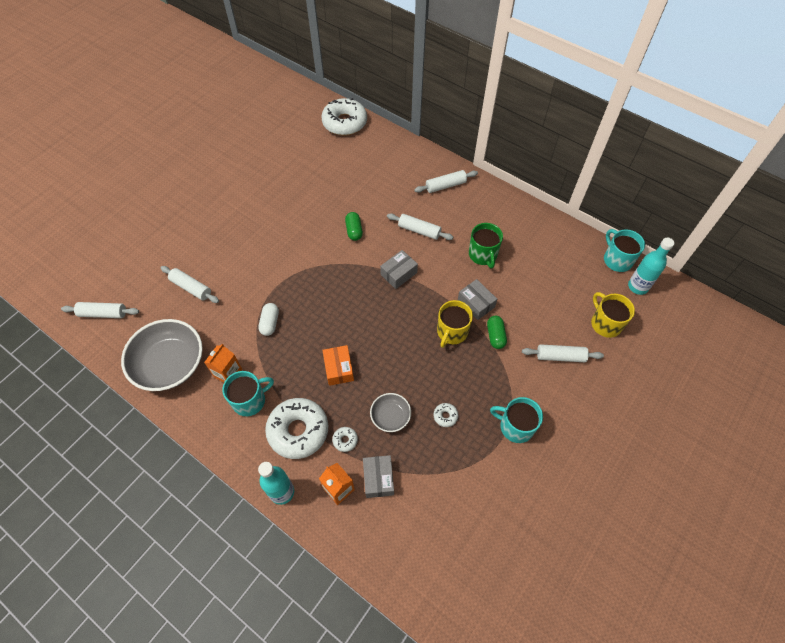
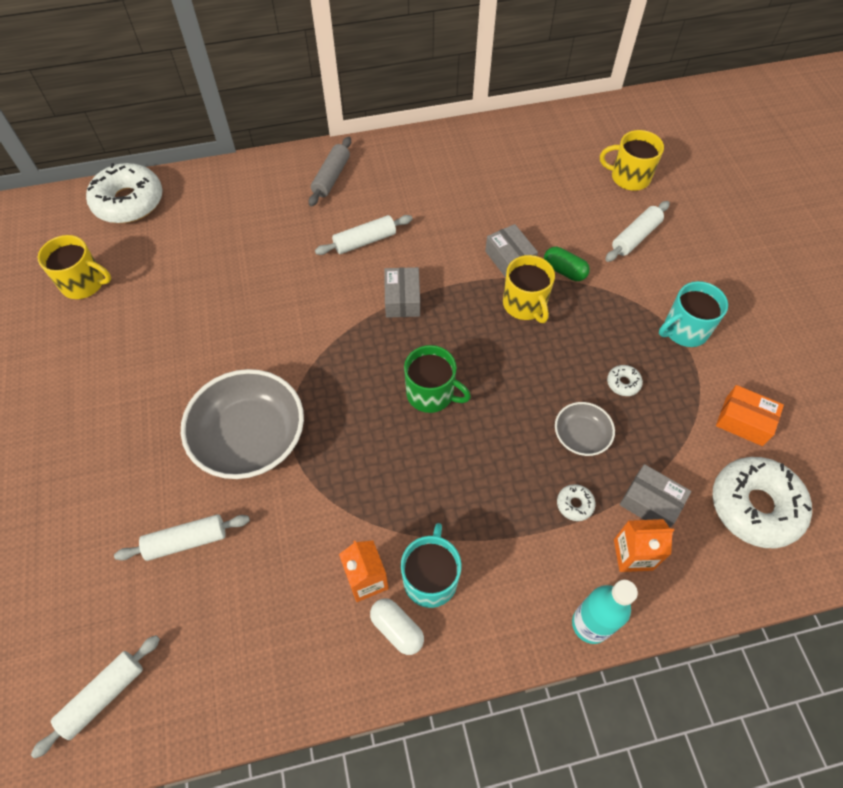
camera: 50 degrees left, 0 degrees up
(170, 364) = (283, 649): grey bowl -> grey bowl (250, 437)
(270, 323) = (338, 479): white capsule -> white capsule (397, 629)
(284, 145) = (84, 283): none -> yellow mug
(298, 431) = (521, 549): white donut -> white donut (755, 506)
(338, 369) = (473, 446): orange box -> orange box (743, 421)
(354, 230) = (297, 300): green capsule -> none
(445, 186) = (331, 177): white rolling pin -> grey rolling pin
(476, 303) = (509, 259): grey box -> grey box turned 60 degrees clockwise
(483, 255) = (455, 210): green mug -> green mug (431, 394)
(617, 259) = (566, 117): turquoise mug -> none
(637, 286) = (610, 126): turquoise bottle -> none

